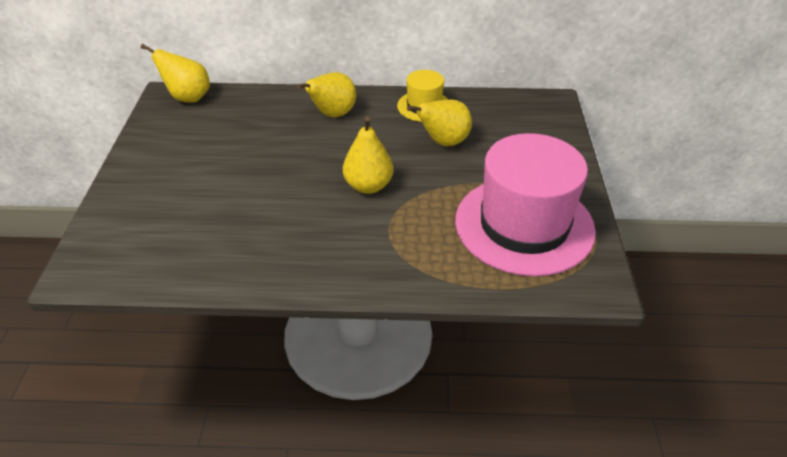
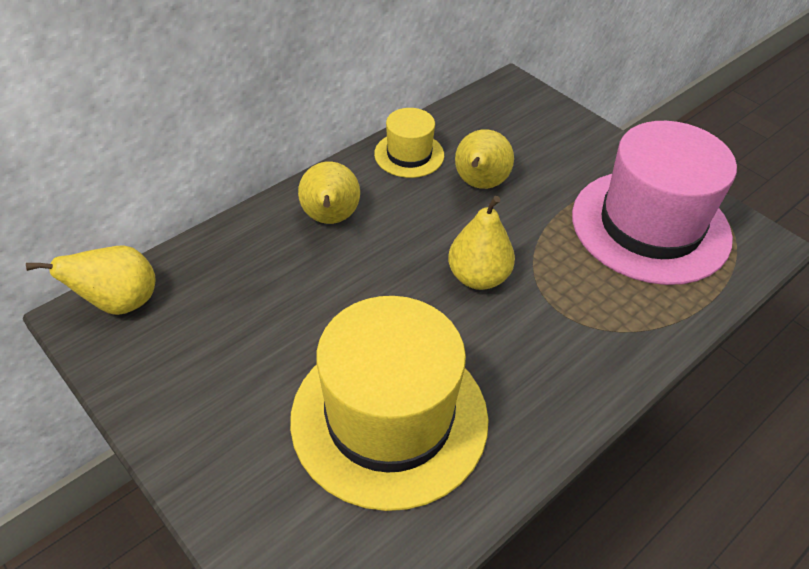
camera: 45 degrees left, 5 degrees up
(225, 217) = (389, 418): none -> yellow hat

